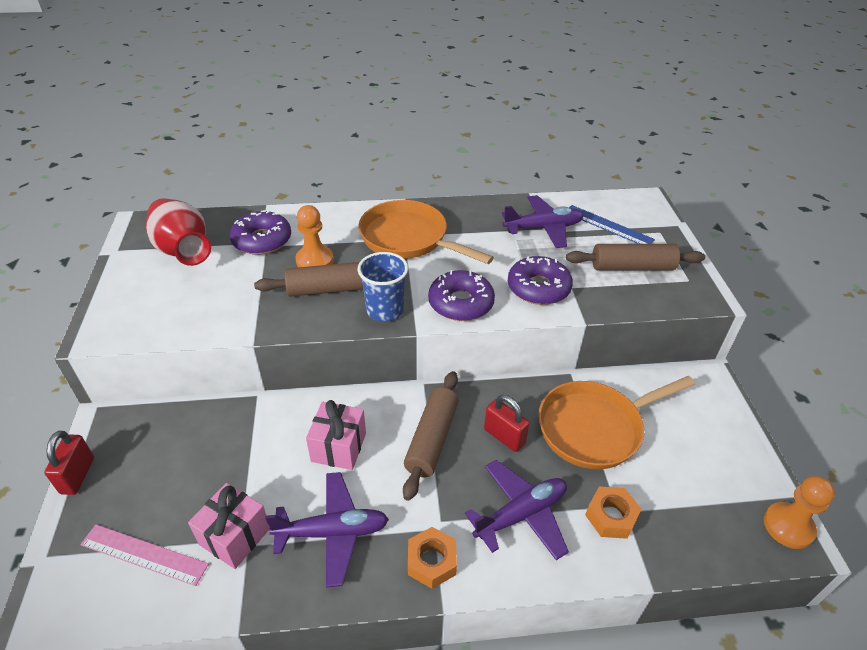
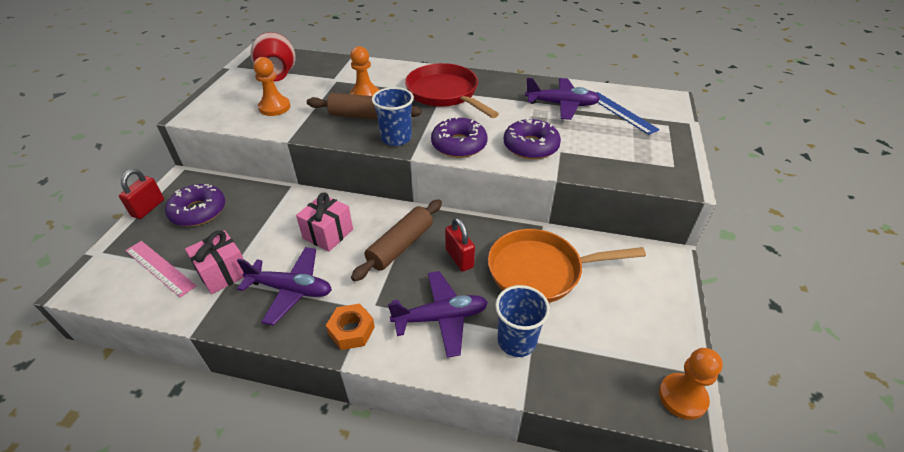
camera: 20 degrees right, 0 degrees up
(208, 300) = (274, 107): none -> orange pawn
(262, 240) = (335, 77): purple donut -> purple donut (198, 211)
(408, 238) = (445, 93): orange pan -> red pan
(611, 516) = (516, 341): orange nut -> blue cup
(632, 267) = (625, 146): brown rolling pin -> none

